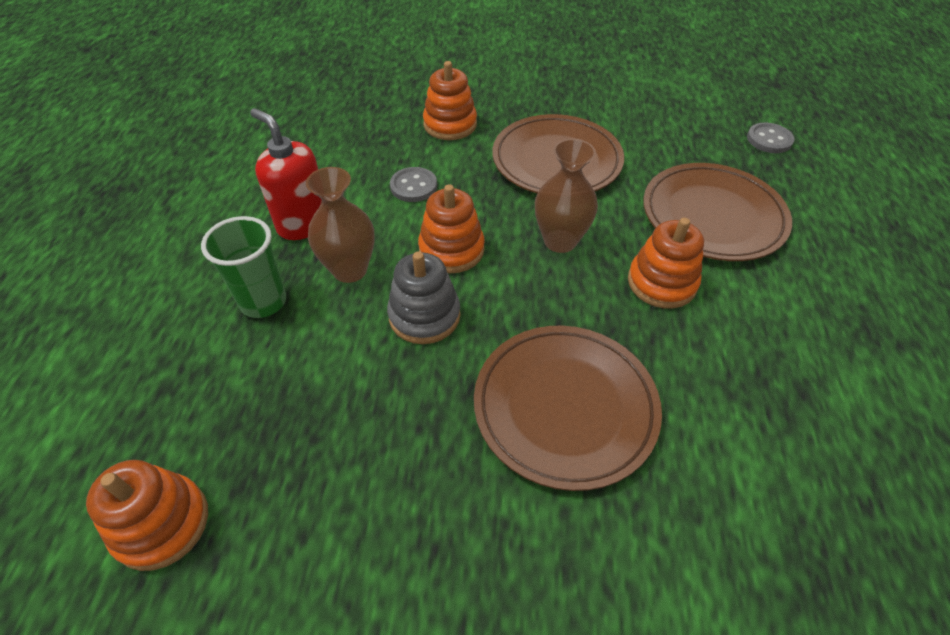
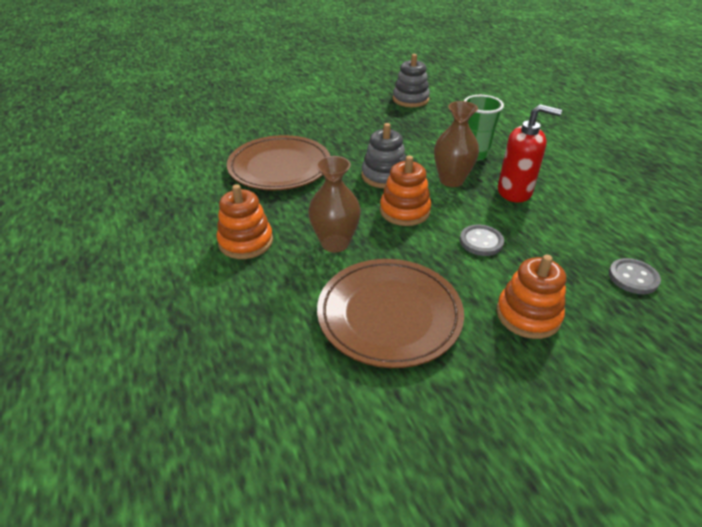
camera: 150 degrees right, 10 degrees down
(162, 523) = (410, 99): orange stacking toy -> grey stacking toy
(712, 216) = (213, 313): brown plate -> none
(769, 140) = (146, 468): grey button -> grey button (633, 278)

